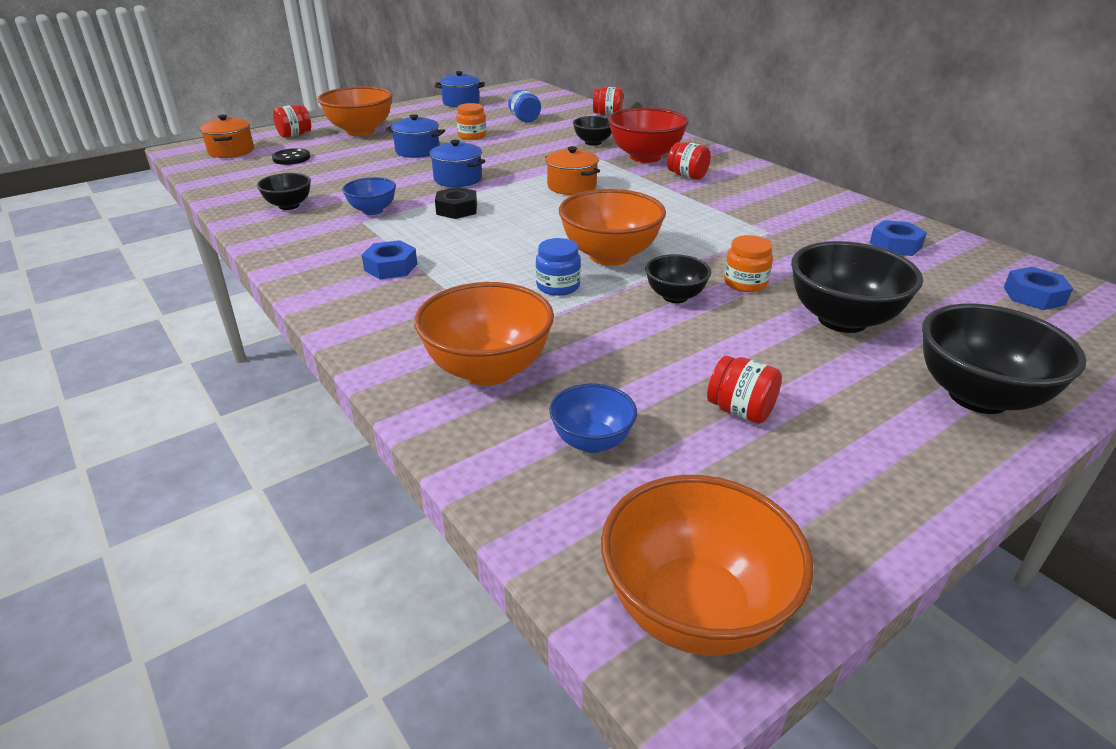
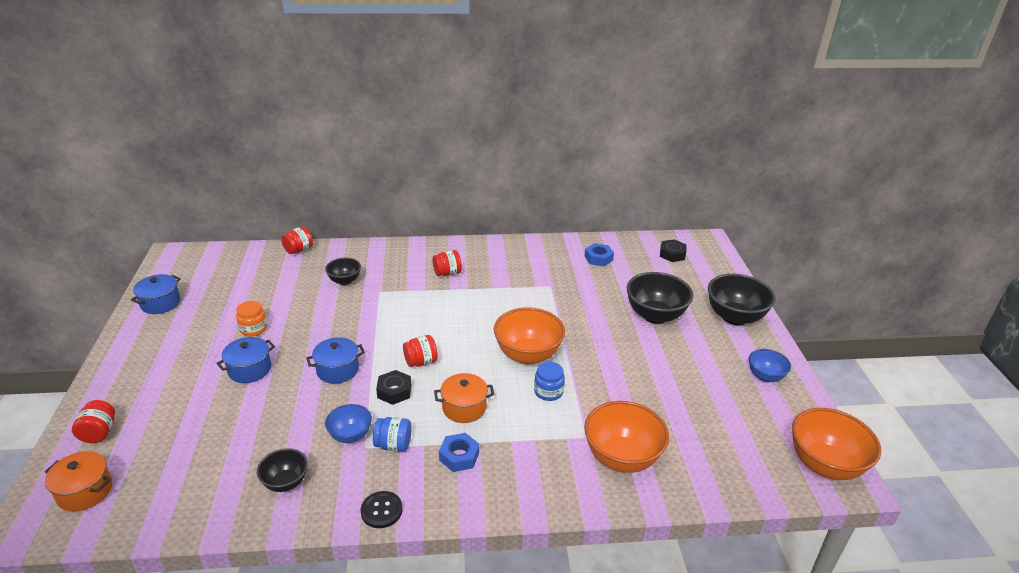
camera: 60 degrees left, 0 degrees up
(291, 158) = (166, 452): black button -> black button (381, 510)
(360, 131) = (152, 386): orange bowl -> none
(524, 119) = (252, 289): blue jar -> blue jar (393, 445)
(571, 186) = (412, 324): orange pot -> orange pot (464, 408)
(592, 441) = (707, 445): blue bowl -> blue bowl (765, 376)
(645, 157) = (398, 273): red bowl -> none
(675, 296) = (594, 354): black bowl -> none
(740, 411) = (709, 387): red jar -> red jar (421, 362)
(745, 283) = (598, 324): orange jar -> none
(1033, 296) = (672, 254): blue nut -> black nut

